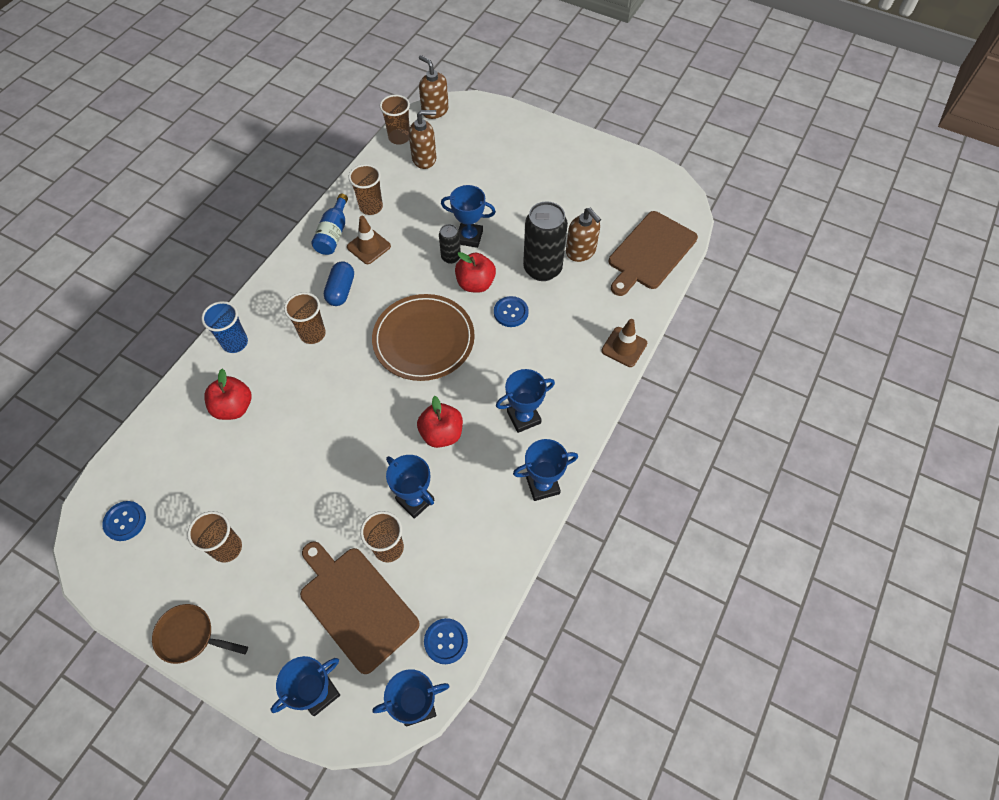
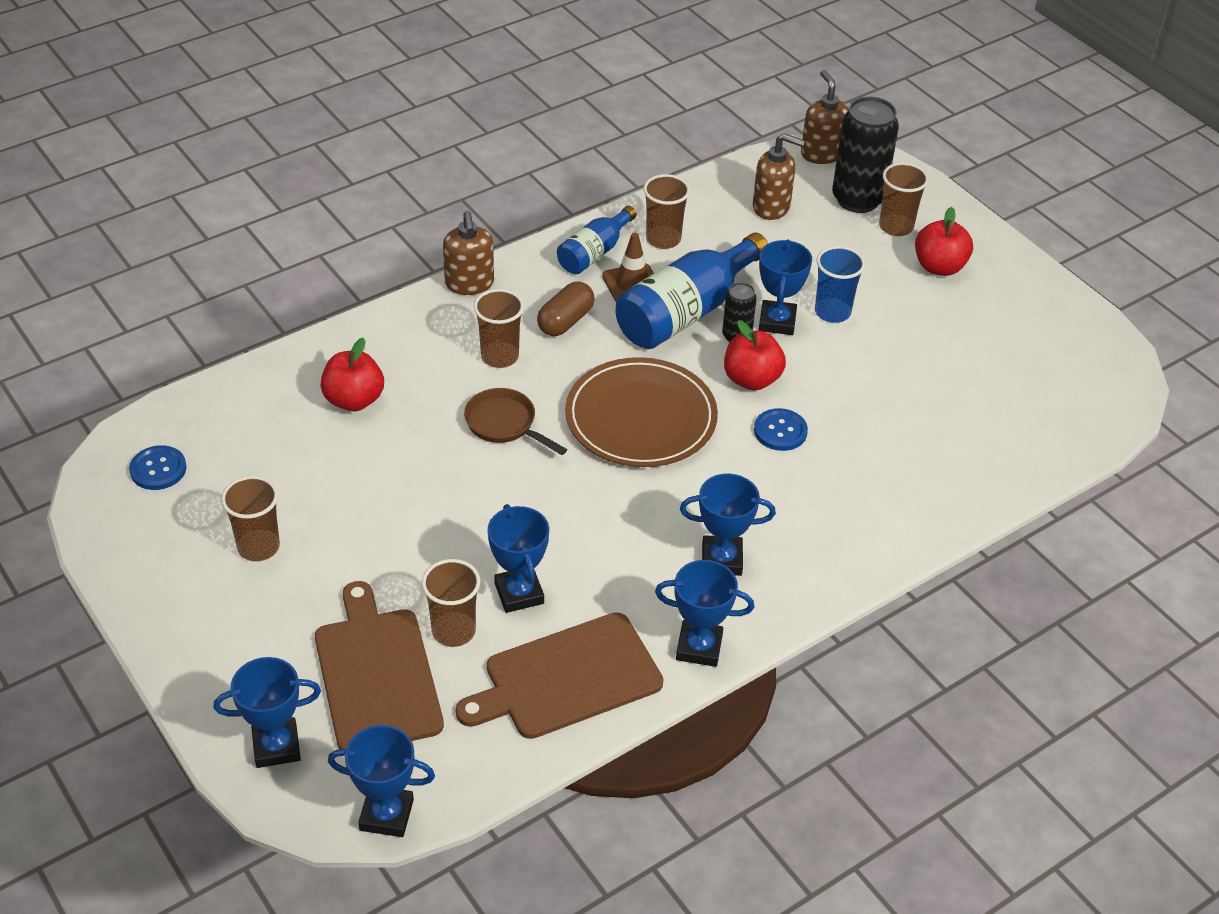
camera: 25 degrees right, 15 degrees down
(190, 636) = (163, 620): brown pan -> brown pan (504, 424)
(235, 343) = (397, 330): blue cup -> blue cup (832, 312)
(341, 290) = (565, 321): blue capsule -> brown capsule
(399, 137) = (752, 170): brown cup -> brown cup (896, 227)
(412, 253) = (686, 312): none -> blue bottle
(441, 434) = (599, 534): red apple -> red apple (939, 267)
(446, 641) = (464, 763): blue button -> none
(469, 237) = (777, 322): blue trophy -> blue trophy turned 60 degrees clockwise
(542, 269) = (858, 396): black can -> black can (857, 199)
(581, 251) = (927, 395): brown soap dispenser -> brown soap dispenser (469, 284)
(624, 347) = (918, 533): brown traffic cone -> none
(650, 252) = (1031, 434): brown cutting board -> brown cutting board (567, 678)

